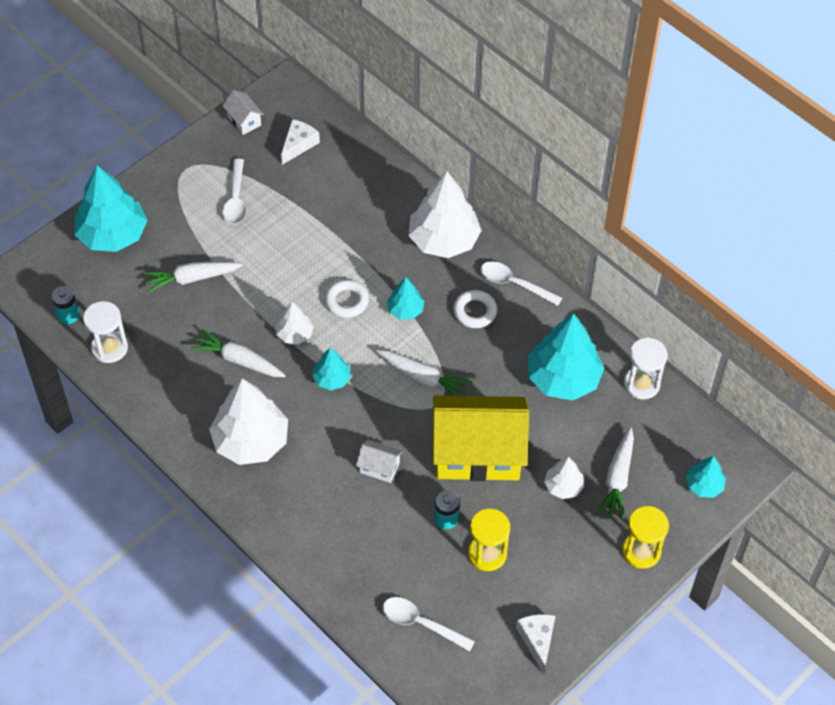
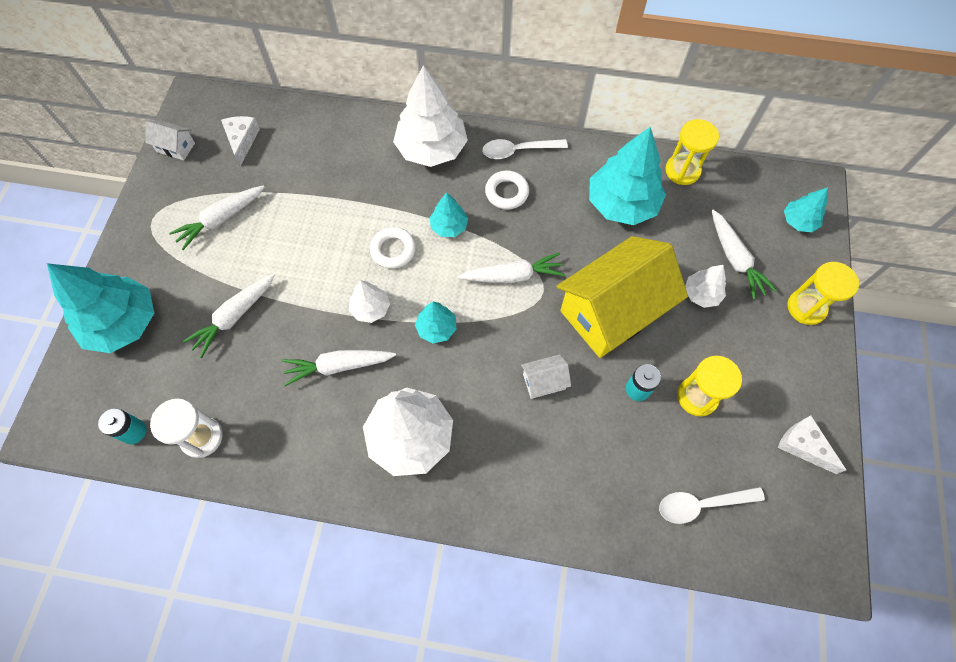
camera: 35 degrees left, 10 degrees up
(236, 199) = (221, 220): white spoon -> white carrot
(641, 384) = (682, 171): white hourglass -> yellow hourglass

